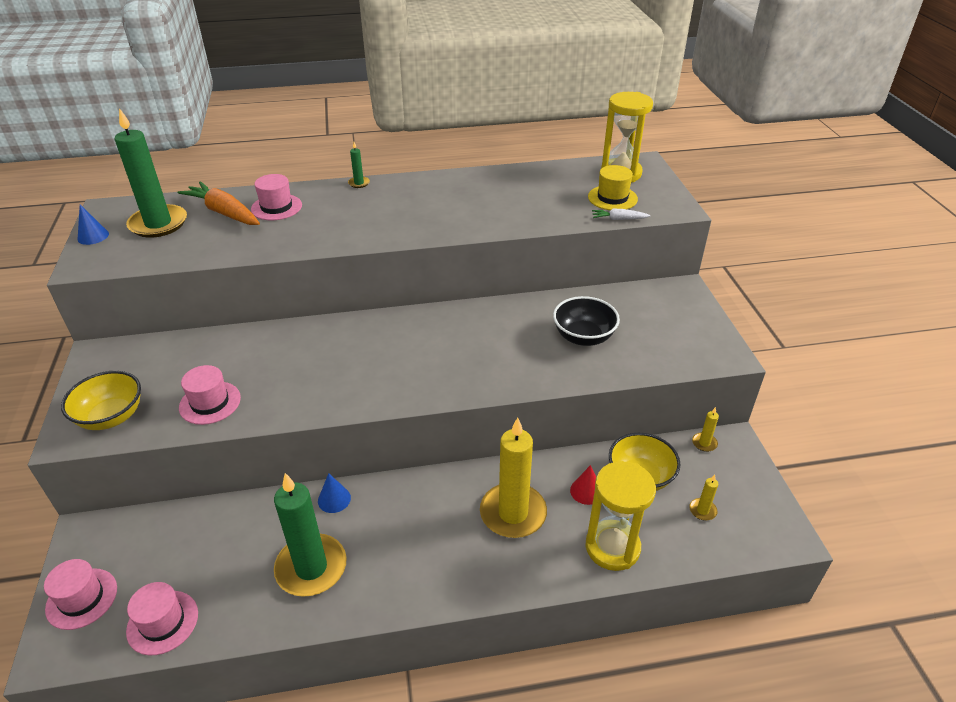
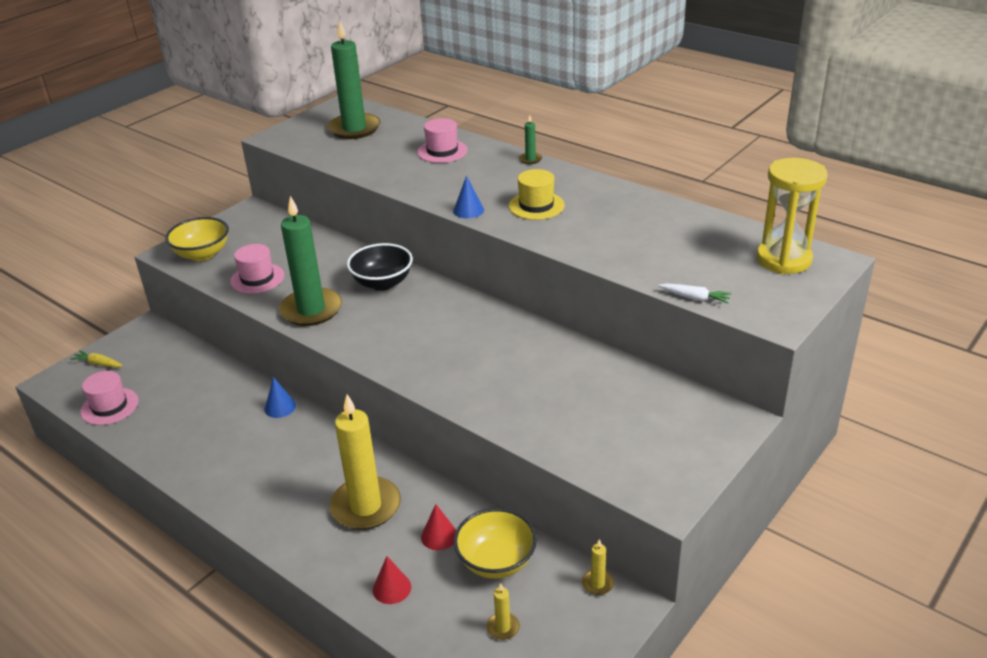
camera: 50 degrees right, 5 degrees down
(82, 598) = (99, 364): pink hat -> yellow carrot
(93, 236) = (308, 120): blue cone -> blue cone (468, 210)
(224, 212) = (403, 139): orange carrot -> none
(311, 568) = (209, 438): green candle -> green candle (311, 310)
(583, 337) = (564, 398): black bowl -> black bowl (382, 283)
(612, 198) = (727, 277): yellow hat -> yellow hat (536, 206)
(612, 547) = (392, 588): yellow hourglass -> red cone
(619, 219) = (695, 298): white carrot -> white carrot turned 150 degrees clockwise

